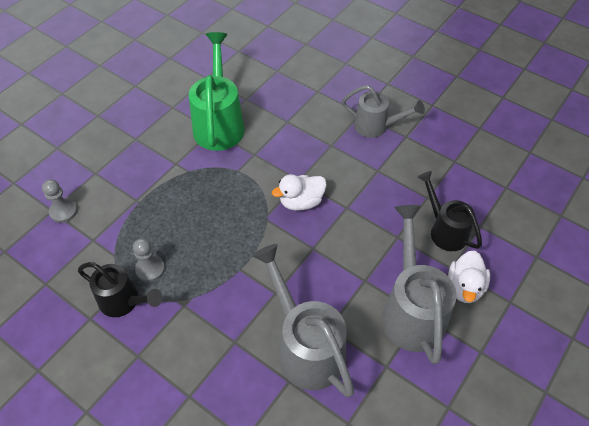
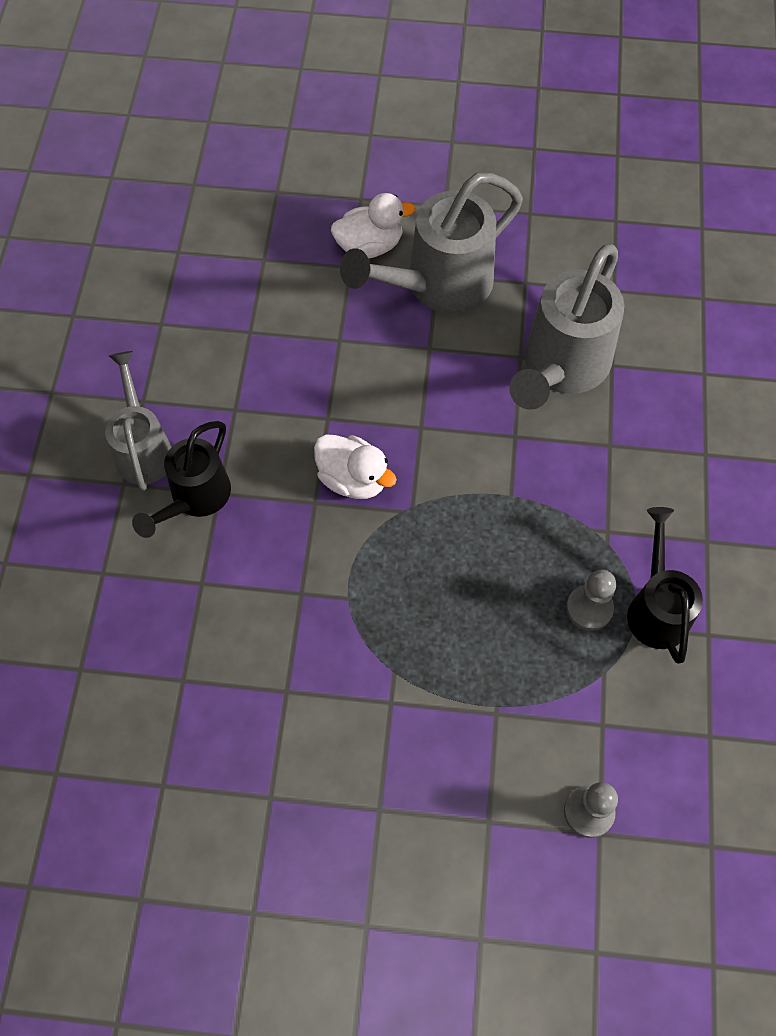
camera: 120 degrees left, 10 degrees up
(219, 124) = (265, 688): green watering can -> none
(445, 230) = (295, 293): black watering can -> black watering can (195, 498)

